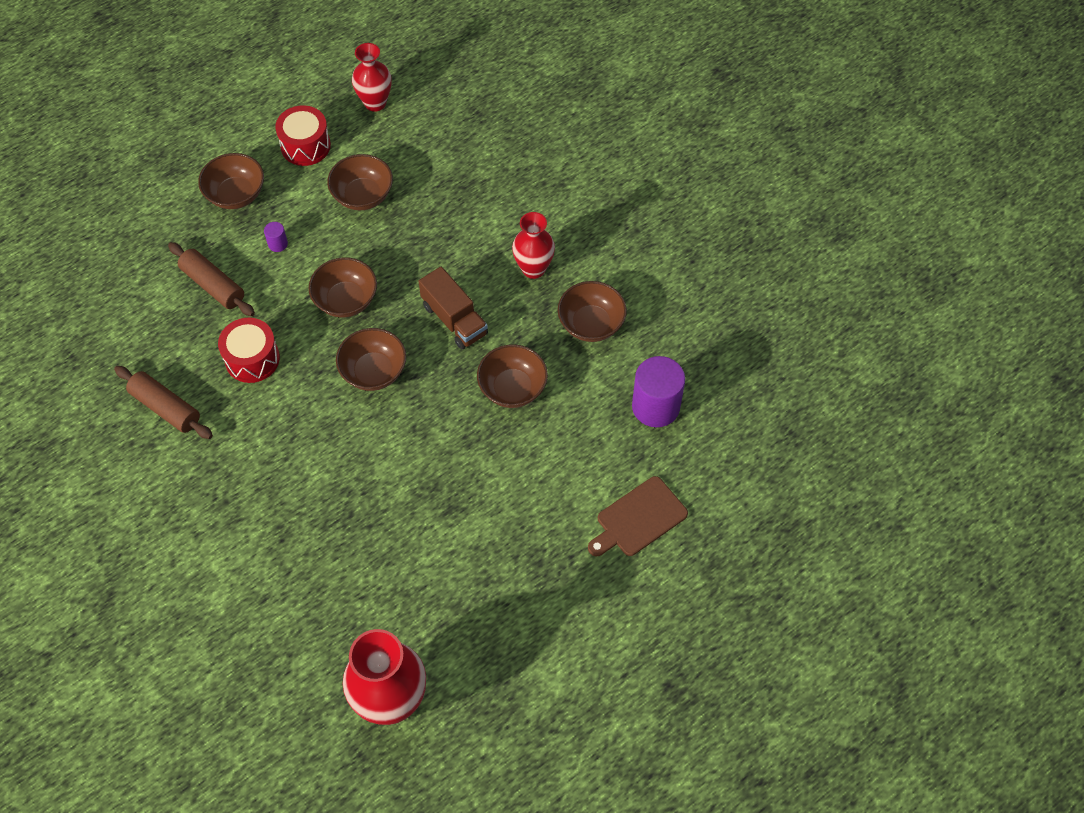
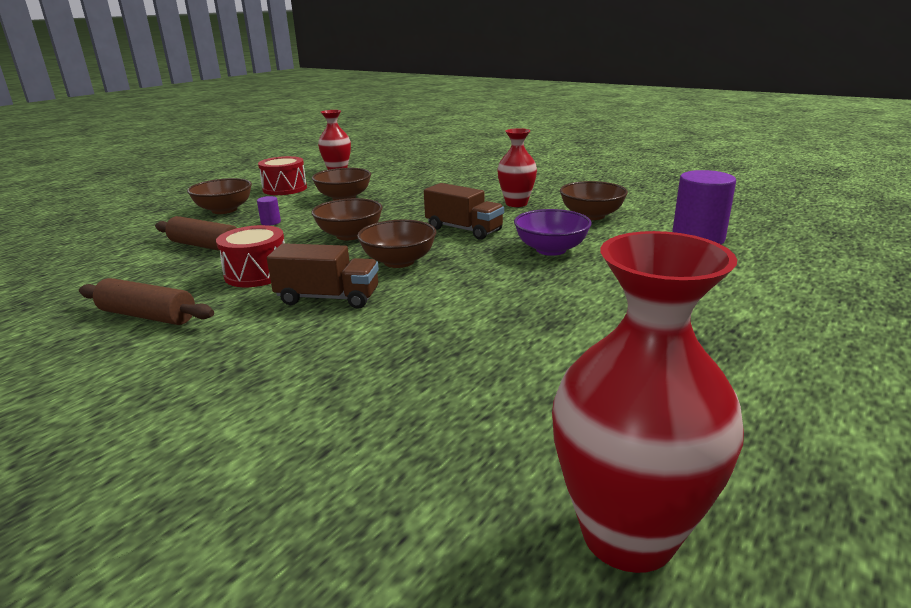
camera: 15 degrees left, 35 degrees down
(301, 420) = (328, 298): none -> brown truck
(512, 388) = (551, 249): brown bowl -> purple bowl
(638, 519) = (771, 294): brown cutting board -> none

